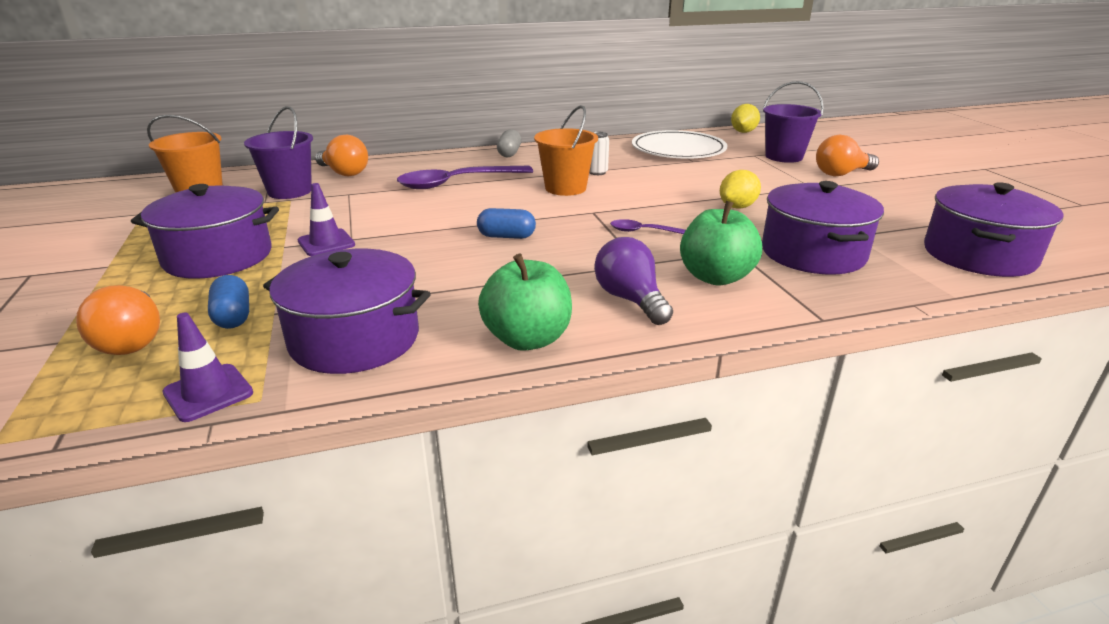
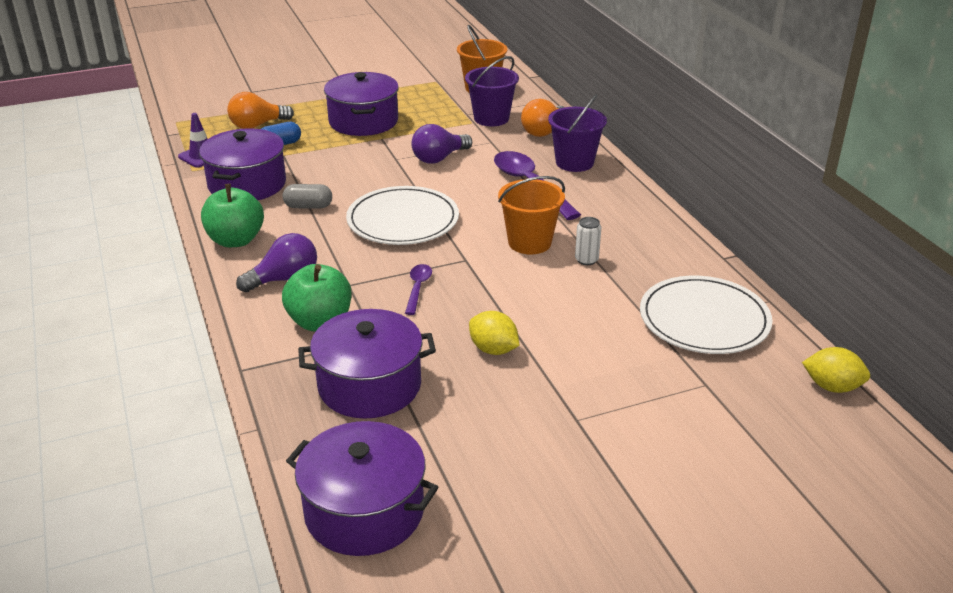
camera: 85 degrees right, 5 degrees up
(326, 243) = (387, 151): purple traffic cone -> none
(369, 217) = (439, 158): none -> purple light bulb
(506, 236) = (403, 220): blue capsule -> white plate
(509, 153) = (636, 204): grey capsule -> grey capsule (308, 206)
(784, 157) = (709, 412): purple bucket -> purple bucket (574, 162)
(841, 174) = (643, 457): orange light bulb -> none

